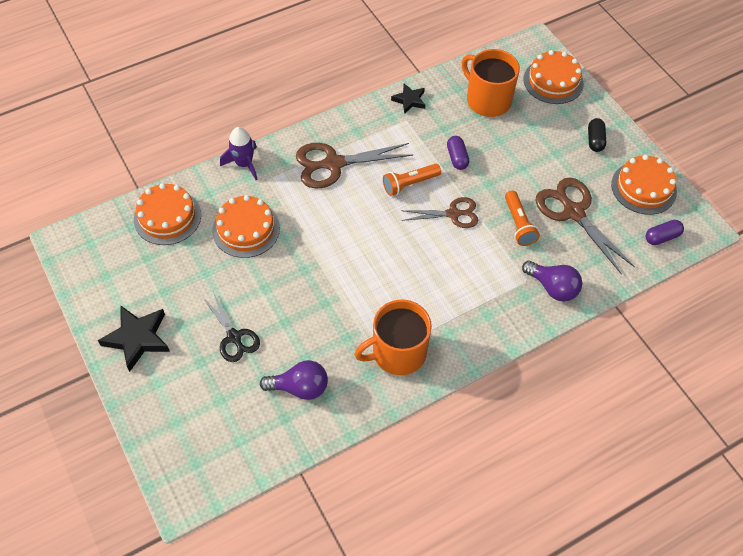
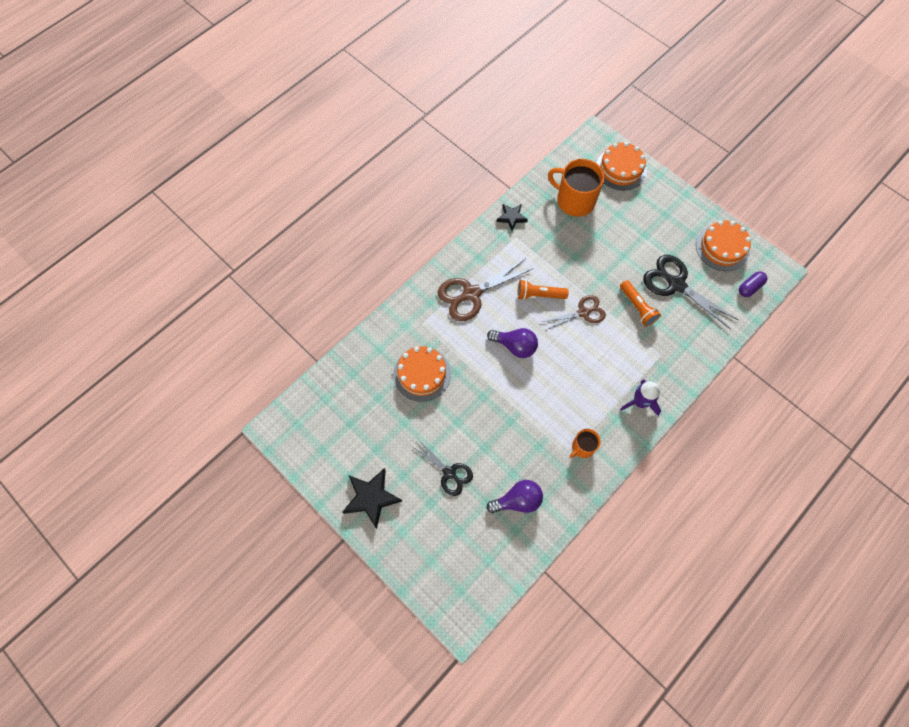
camera: 15 degrees left, 10 degrees up
(167, 217) = (352, 381): orange cake -> none
(244, 164) = (397, 314): purple rocket -> purple rocket (640, 402)
(397, 352) = (582, 447): orange mug -> orange mug, size x0.53
(409, 184) = (539, 295): orange flashlight -> orange flashlight turned 45 degrees clockwise
(457, 158) = (568, 261): purple capsule -> none
(552, 287) = (682, 355): purple light bulb -> purple light bulb (515, 346)
(573, 212) = (676, 284): brown scissors -> black scissors
(595, 140) = (671, 214): black capsule -> none

